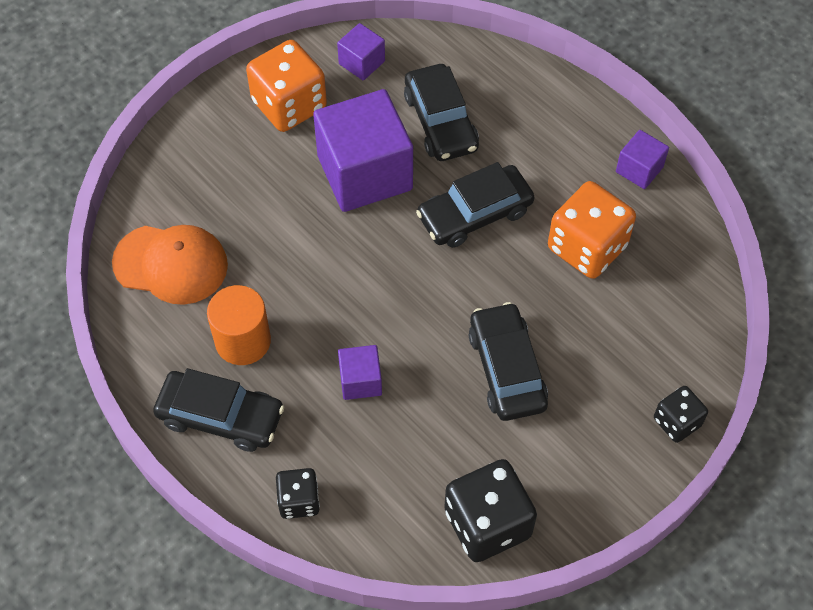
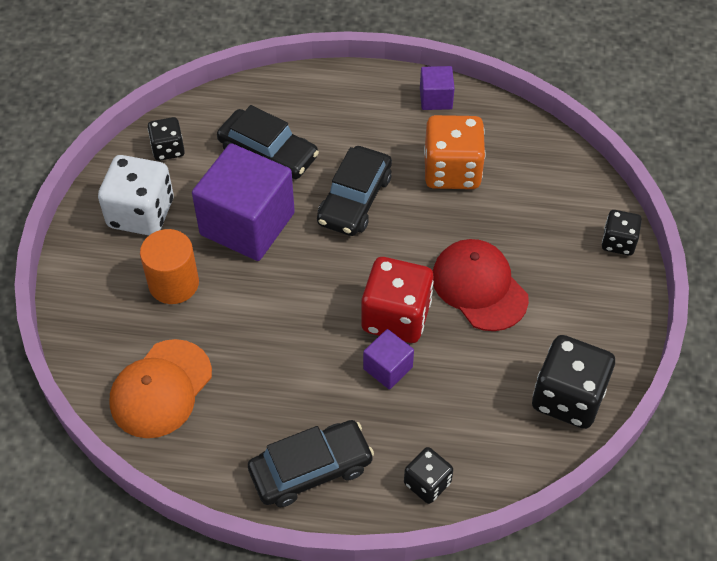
camera: 40 degrees left, 5 degrees down
(171, 264) = (161, 389): orange cap -> orange cap turned 150 degrees clockwise
(243, 341) = (273, 403): orange cylinder -> orange cylinder (174, 283)
(289, 105) = (141, 213): orange dice -> white dice
(361, 62) = (168, 149): purple cube -> black dice
(410, 342) = (396, 317): none -> red dice
(507, 369) = (479, 287): black car -> red cap

